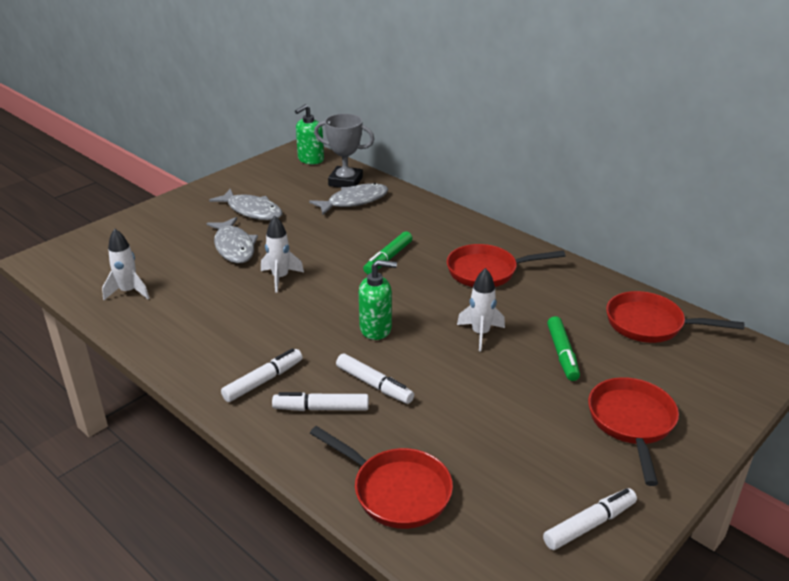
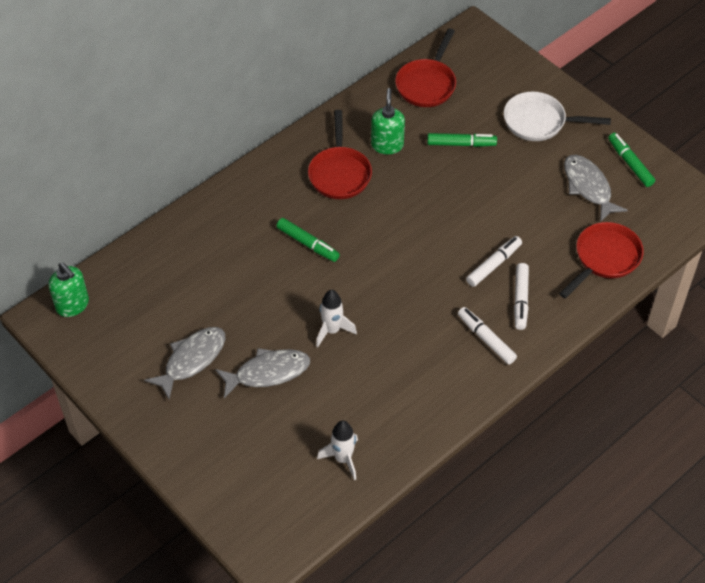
camera: 85 degrees left, 20 degrees up
(345, 181) = (139, 272): grey trophy -> none
(354, 201) = (187, 266): grey fish -> grey fish (588, 187)
(376, 329) = (420, 259): green soap dispenser -> green soap dispenser (387, 145)
(480, 334) = (432, 190): white rocket -> none
(589, 524) = (630, 163): white marker -> green marker
(631, 422) = (539, 122): red pan -> white pan

